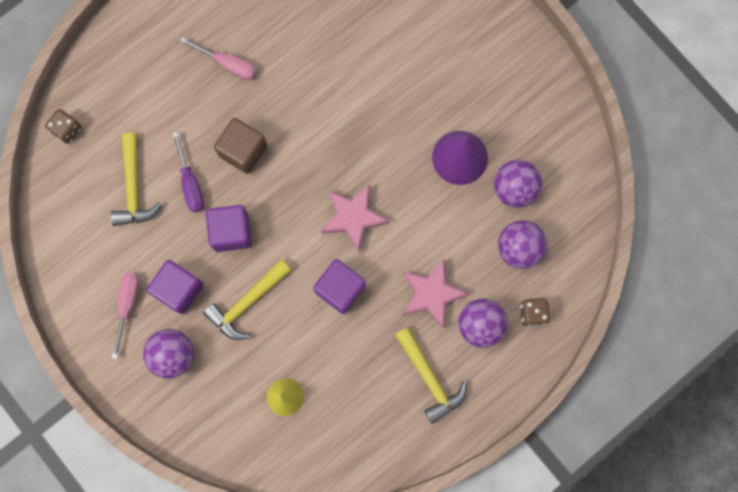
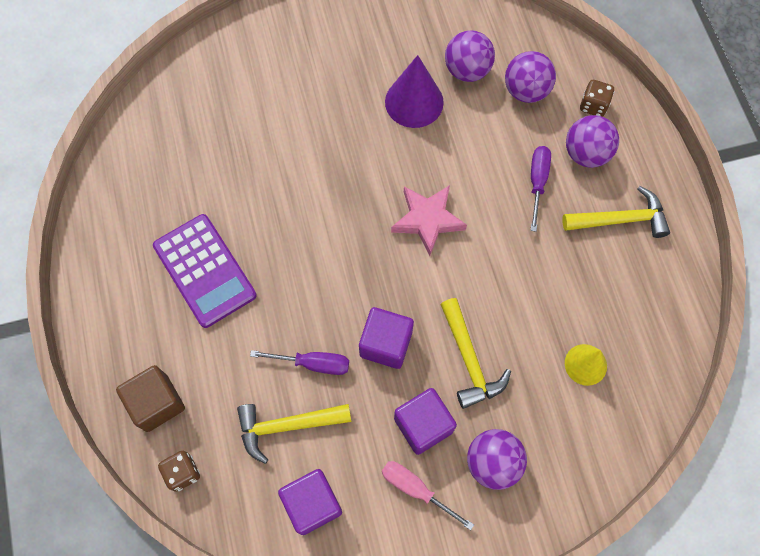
camera: 65 degrees left, 10 degrees down
(134, 188) = (287, 426): yellow hammer -> yellow hammer turned 150 degrees clockwise
(228, 64) = (204, 271): pink screwdriver -> purple calculator
(243, 151) = (305, 295): brown cube -> brown cube (157, 403)
(340, 289) = (495, 263): purple cube -> purple cube (312, 504)
(431, 294) = (537, 182): pink star -> purple screwdriver

